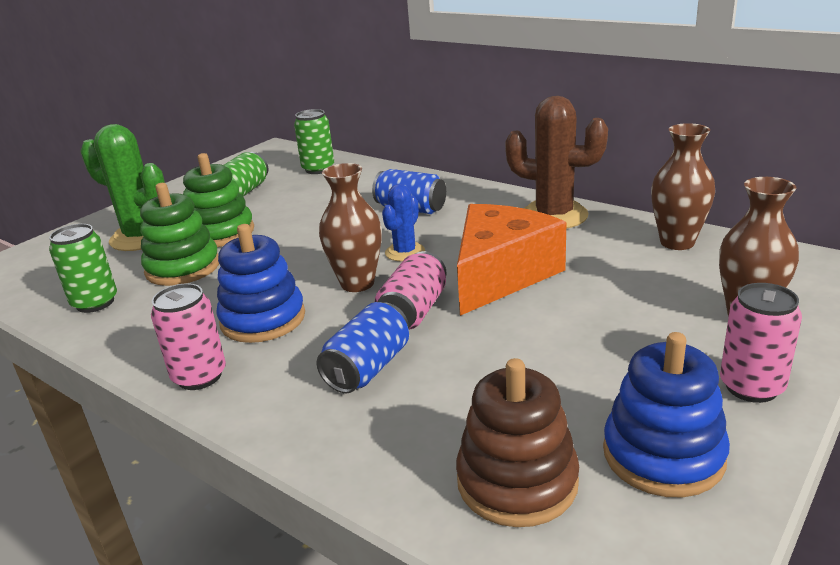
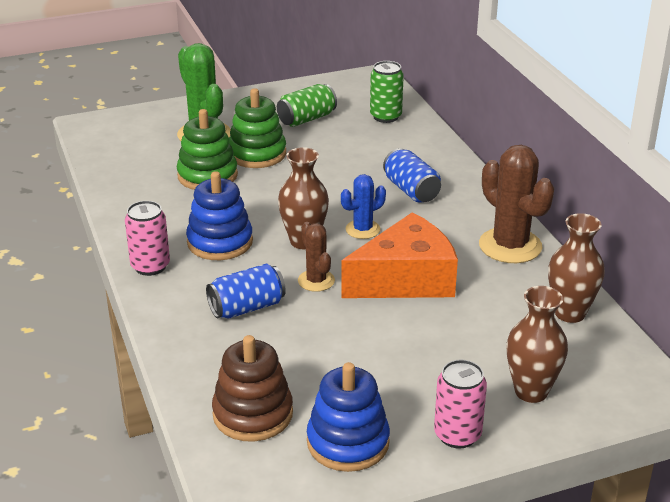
camera: 30 degrees right, 5 degrees up
(95, 303) = (134, 181): green can -> none
(414, 311) = (316, 281): pink can -> brown cactus

